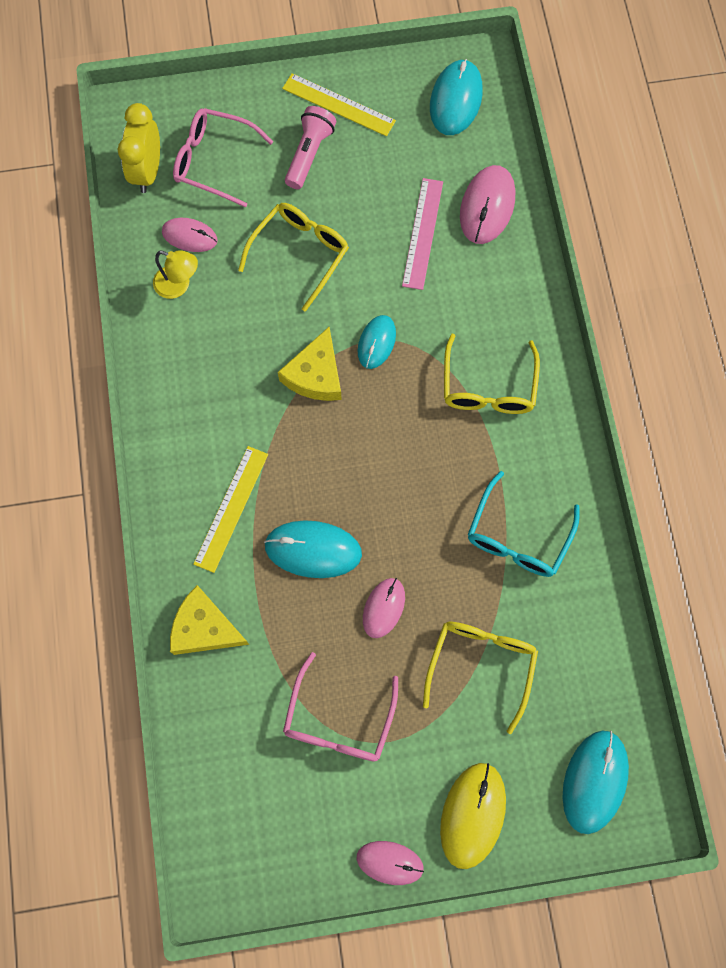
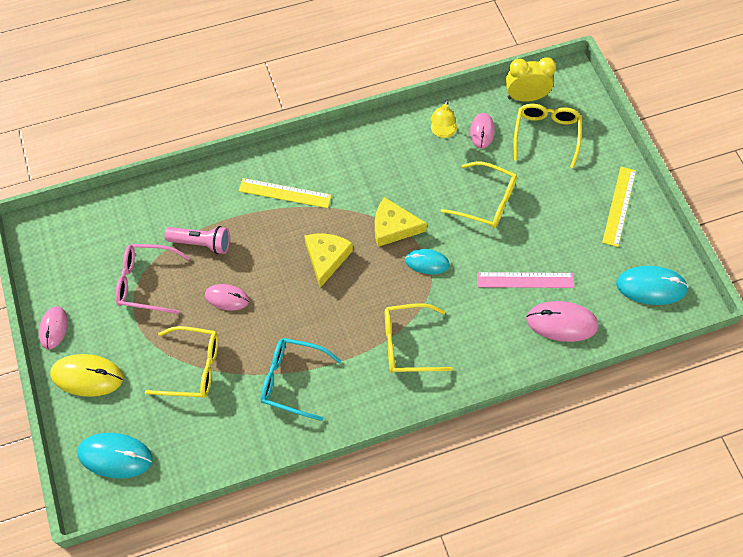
camera: 80 degrees right, 10 degrees down
(204, 628) = (200, 193): yellow cheese -> yellow cheese (326, 258)
(213, 161) = (546, 135): pink glasses -> yellow glasses
(309, 154) = (570, 194): pink flashlight -> pink flashlight (201, 243)
(313, 550) = (262, 247): turquoise mouse -> none

